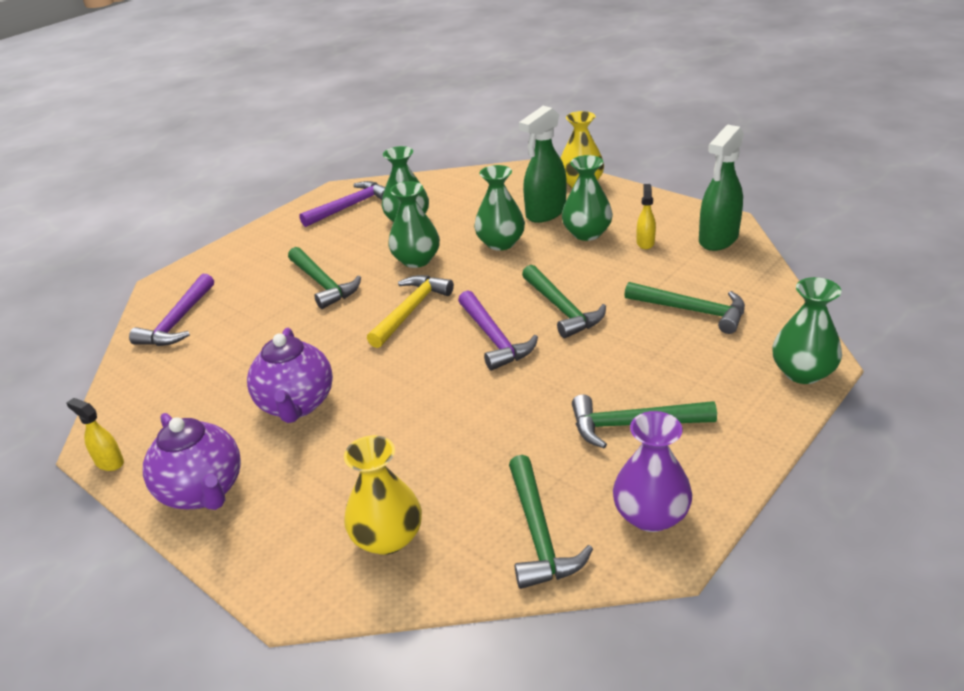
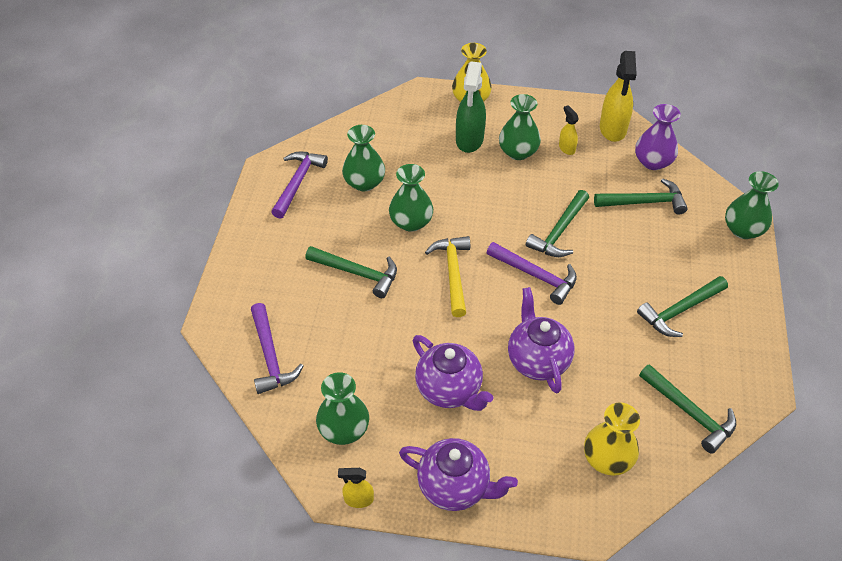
camera: 35 degrees left, 15 degrees up
(413, 412) = (537, 360): none -> purple teapot
(500, 243) = (462, 183): green vase -> green vase (344, 429)
(561, 309) = (559, 231): green hammer -> green hammer turned 90 degrees clockwise
(650, 515) = (738, 371): purple vase -> purple vase (653, 162)
(718, 239) = (613, 129): green spray bottle -> yellow spray bottle

